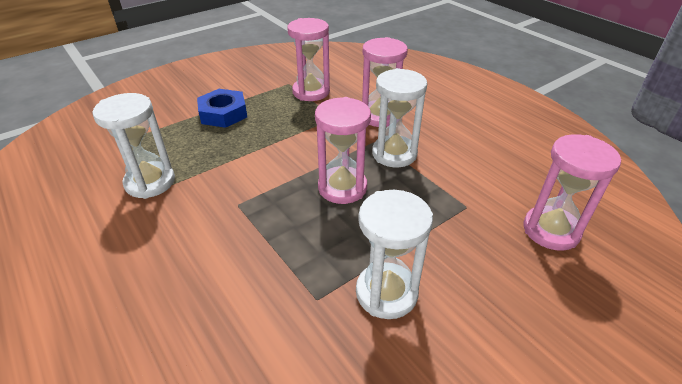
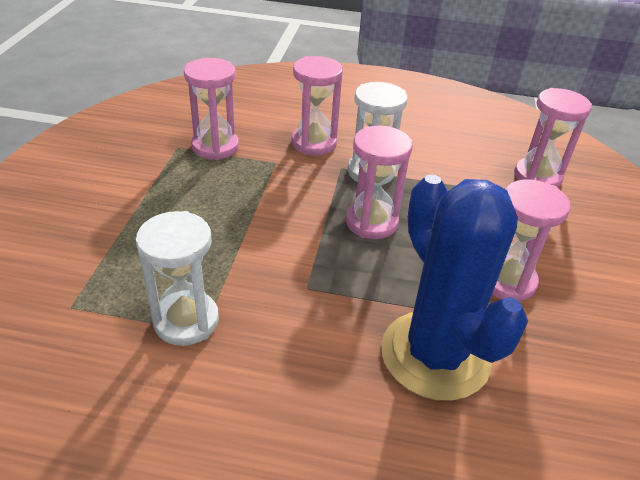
camera: 45 degrees left, 0 degrees up
(223, 113) = (153, 211): blue nut -> none
(249, 304) = (435, 355): none -> blue cactus
(386, 293) = (506, 280): white hourglass -> pink hourglass

